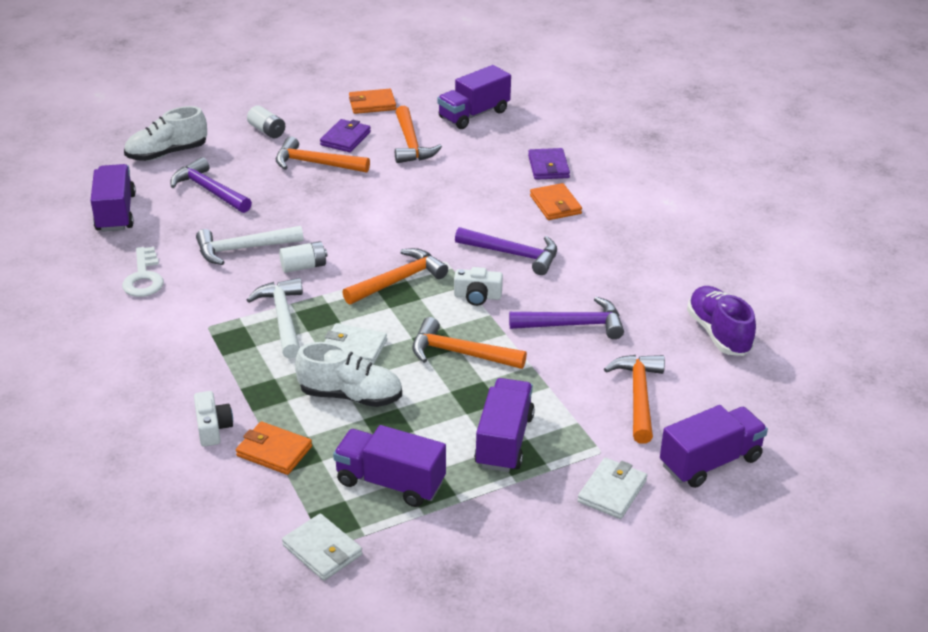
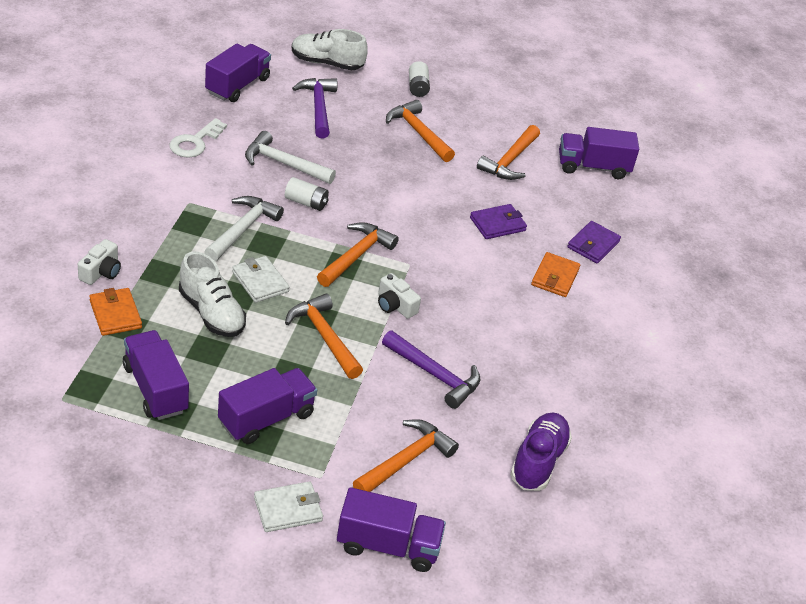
camera: 35 degrees right, 5 degrees up
(322, 550) = (56, 399): white wallet -> none
(345, 138) = (466, 127): purple wallet -> purple wallet (497, 224)
(372, 104) = (524, 112): orange wallet -> none
(398, 280) = (356, 256): orange hammer -> orange hammer turned 60 degrees counterclockwise
(513, 254) = (466, 293): purple hammer -> none

